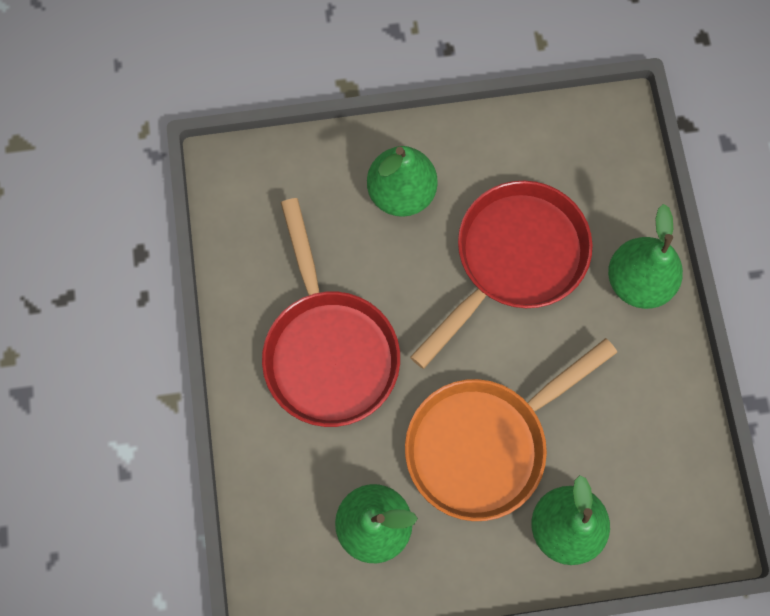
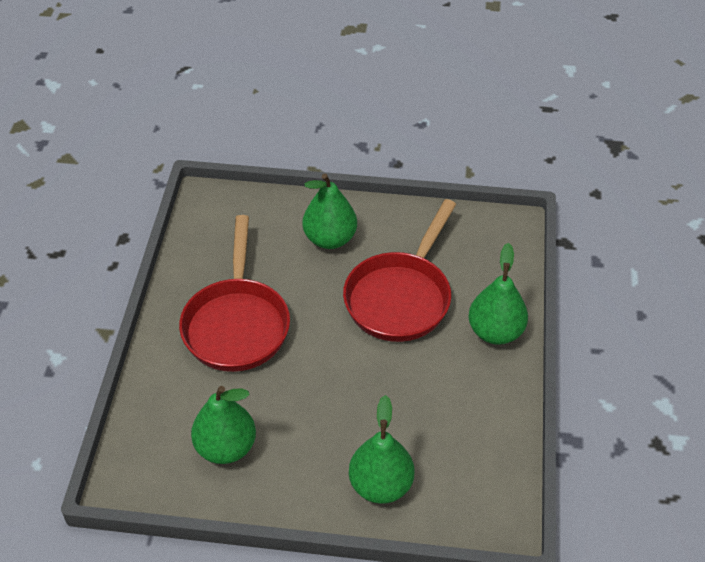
camera: 15 degrees right, 25 degrees down
(484, 443) = (335, 412): orange pan -> none
(513, 259) = (401, 297): red pan -> red pan turned 150 degrees clockwise

